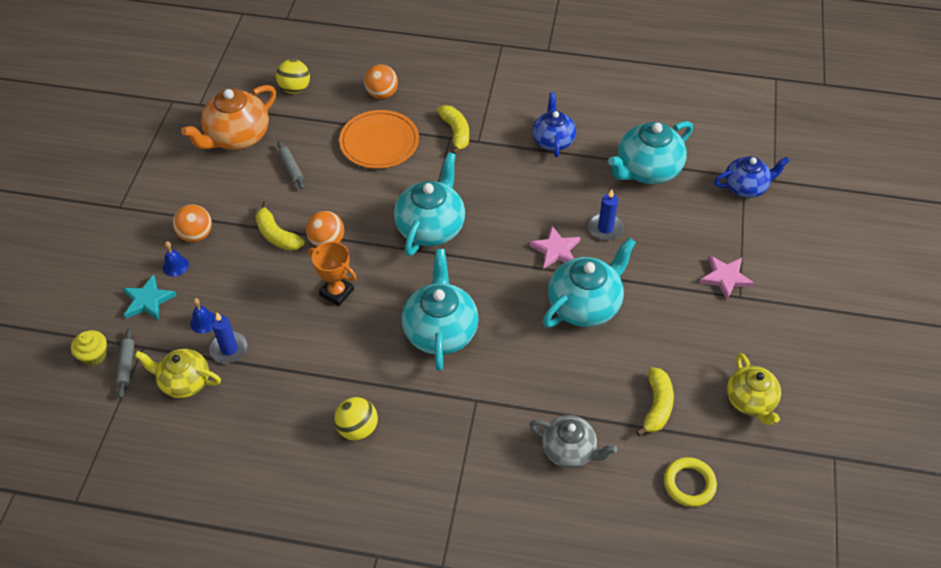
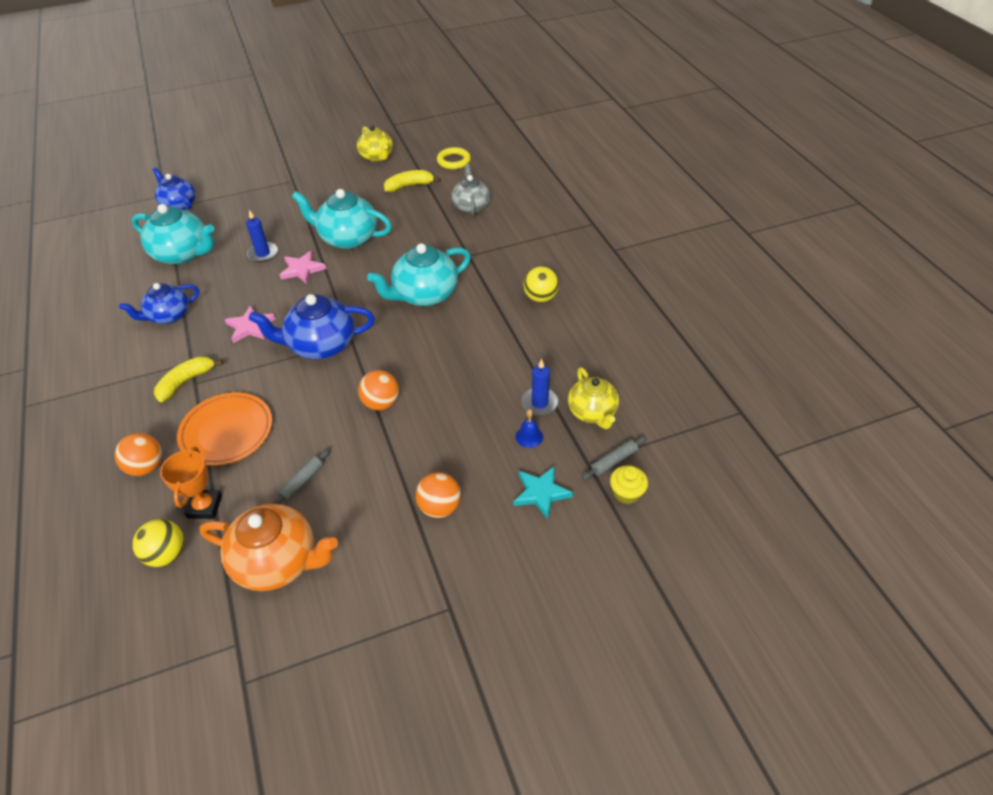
camera: 120 degrees left, 5 degrees down
(175, 266) = (487, 498): blue bell -> none
(277, 235) = (397, 442): yellow banana -> none
(336, 292) = (432, 368): orange trophy -> orange trophy (204, 507)
(431, 227) = (321, 345): turquoise teapot -> blue teapot
(725, 278) = (279, 190): pink star -> pink star (250, 326)
(750, 401) = (377, 157): yellow teapot -> yellow teapot turned 105 degrees clockwise

